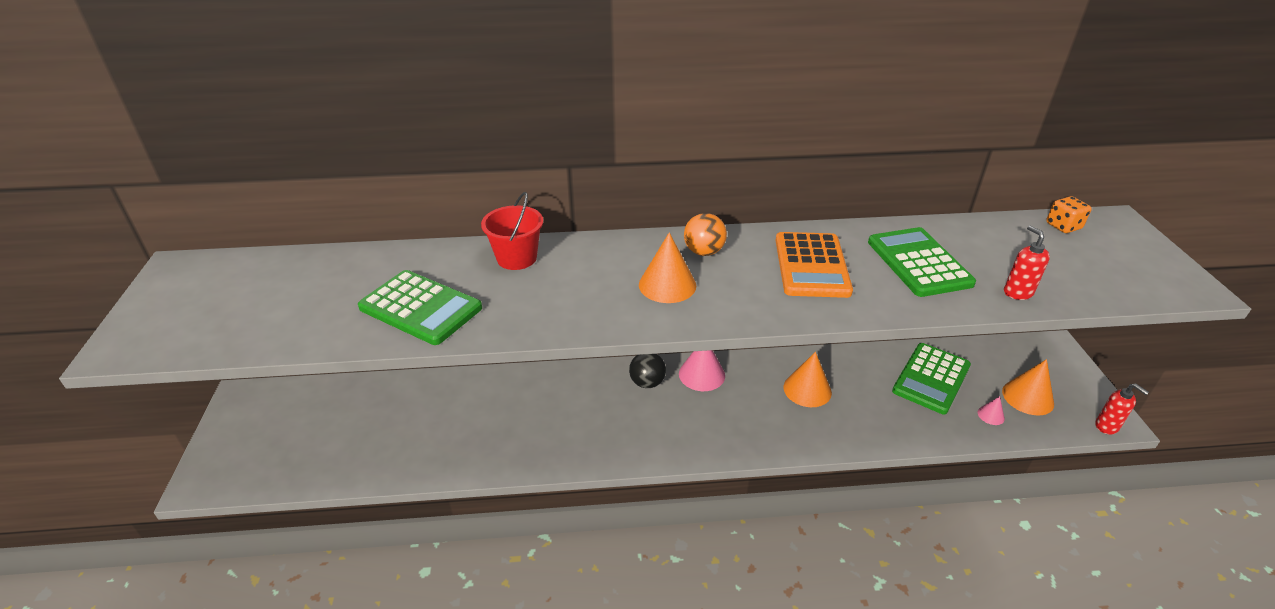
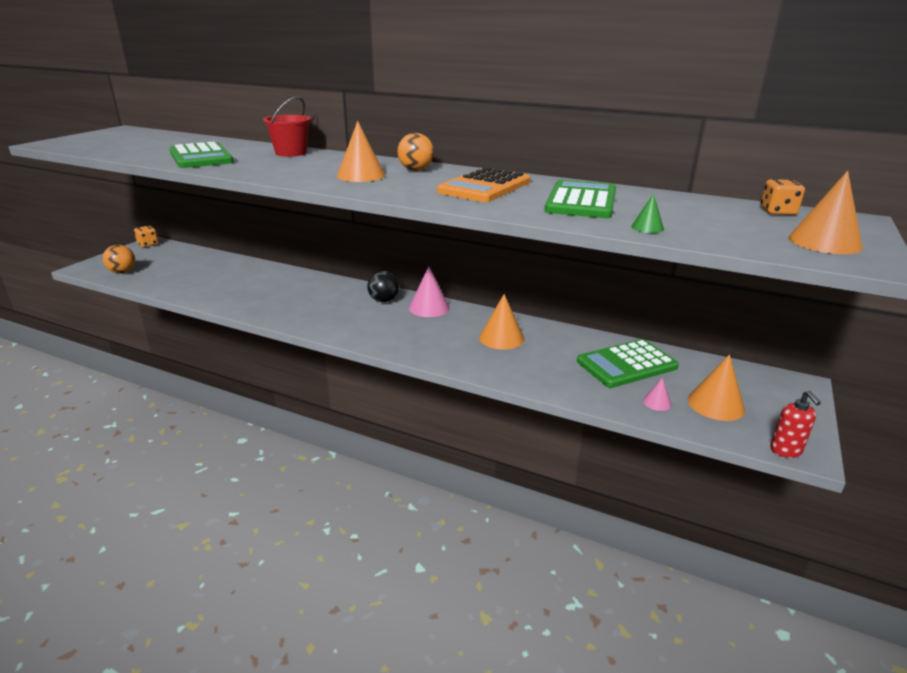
camera: 30 degrees right, 10 degrees down
(240, 400) = (148, 244): none -> orange dice
(270, 467) = (122, 272): none -> orange ball
(1017, 292) = (647, 227): red soap dispenser -> green cone
(1140, 267) = (824, 242): none -> orange cone

